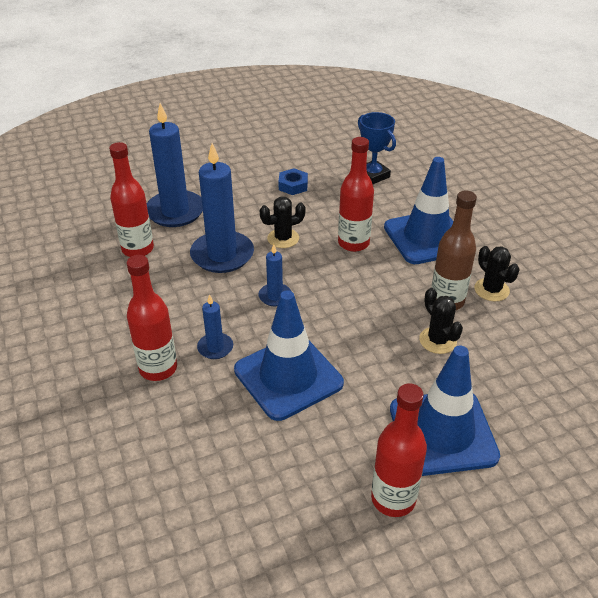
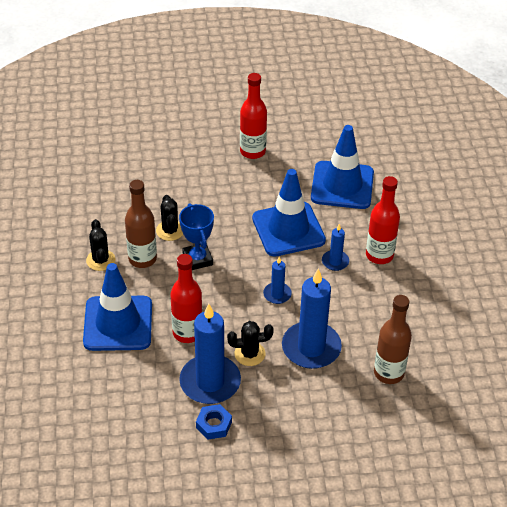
camera: 165 degrees left, 5 degrees up
(138, 249) = (388, 373): red bottle -> brown bottle
(175, 211) = (347, 415): blue candle -> blue candle (210, 382)
(372, 175) = (121, 419): blue trophy -> blue trophy (197, 259)
(442, 432) = (204, 175): blue traffic cone -> blue traffic cone (342, 185)

